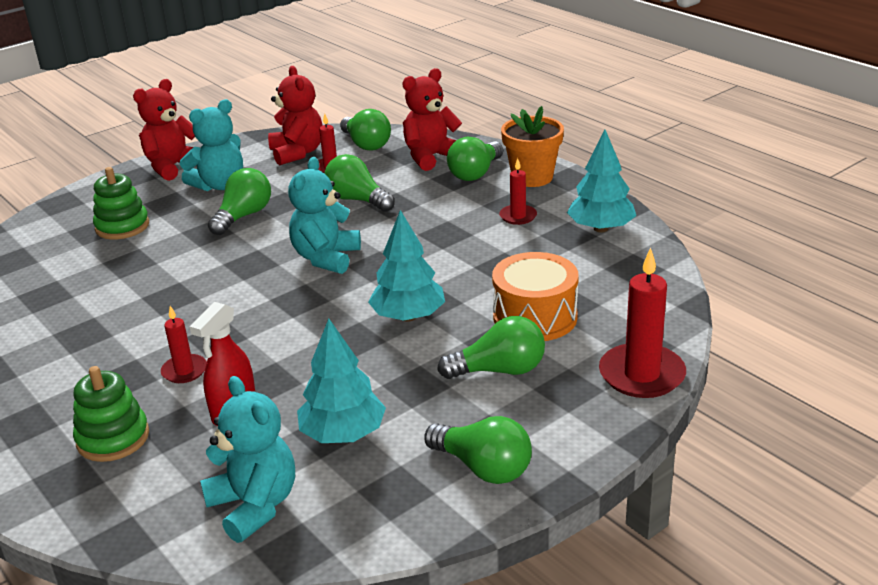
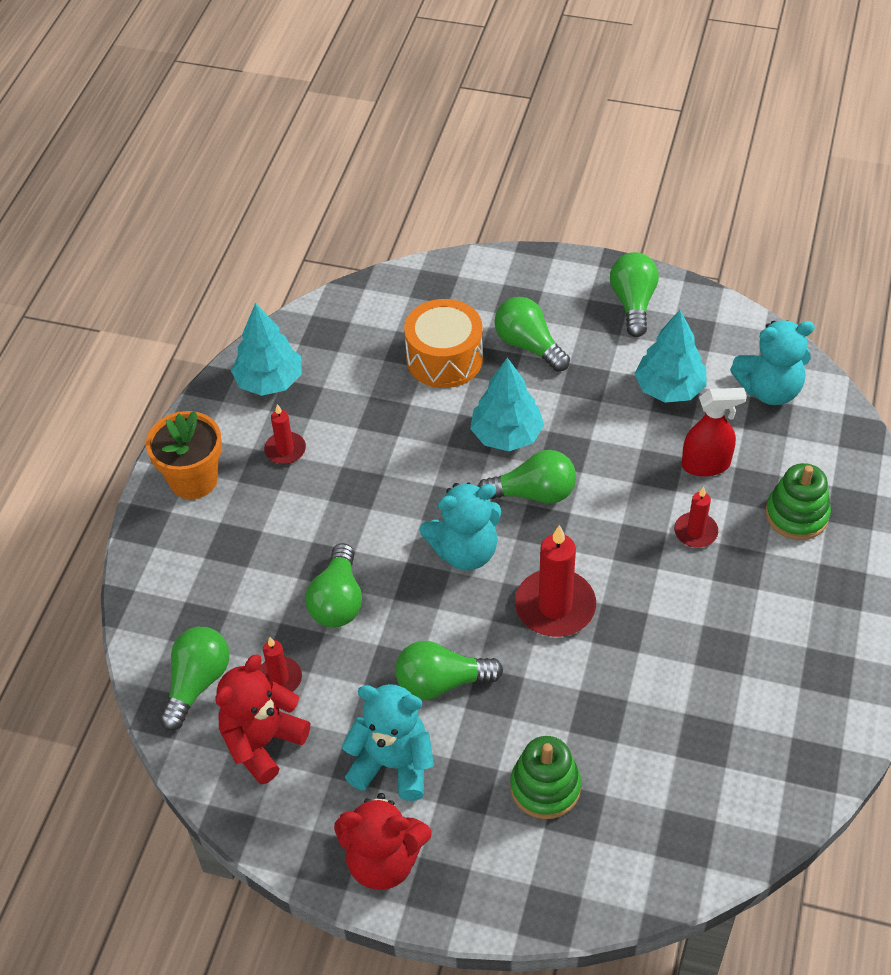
camera: 125 degrees left, 20 degrees up
(254, 505) = (769, 390): turquoise teddy bear -> turquoise teddy bear turned 120 degrees counterclockwise
(431, 157) = (195, 595): red teddy bear -> none
(475, 173) = (212, 532): green light bulb -> green light bulb (533, 493)
(641, 375) = (470, 272): red candle -> red candle (555, 606)

